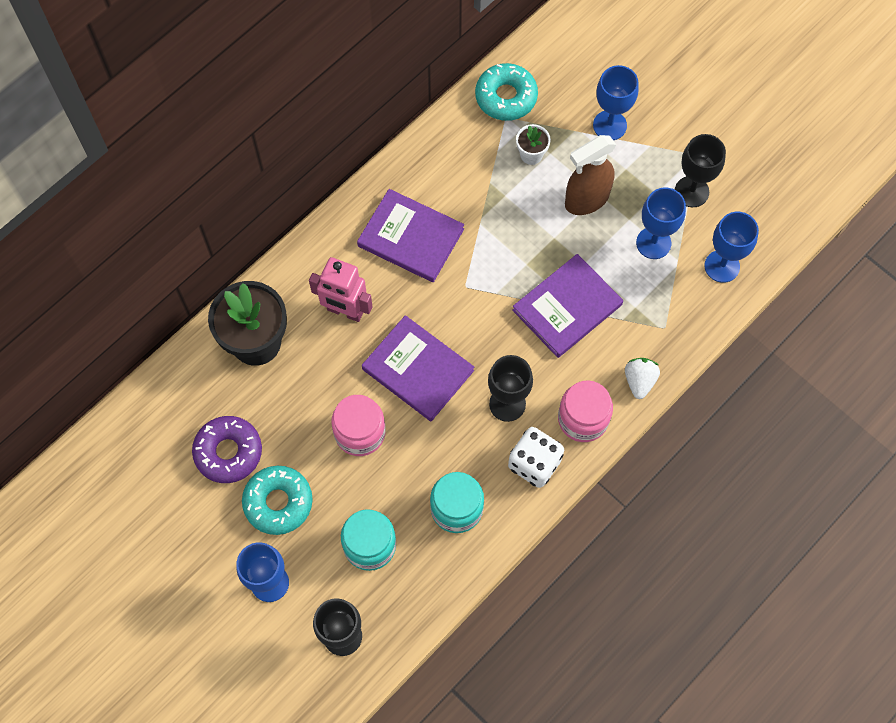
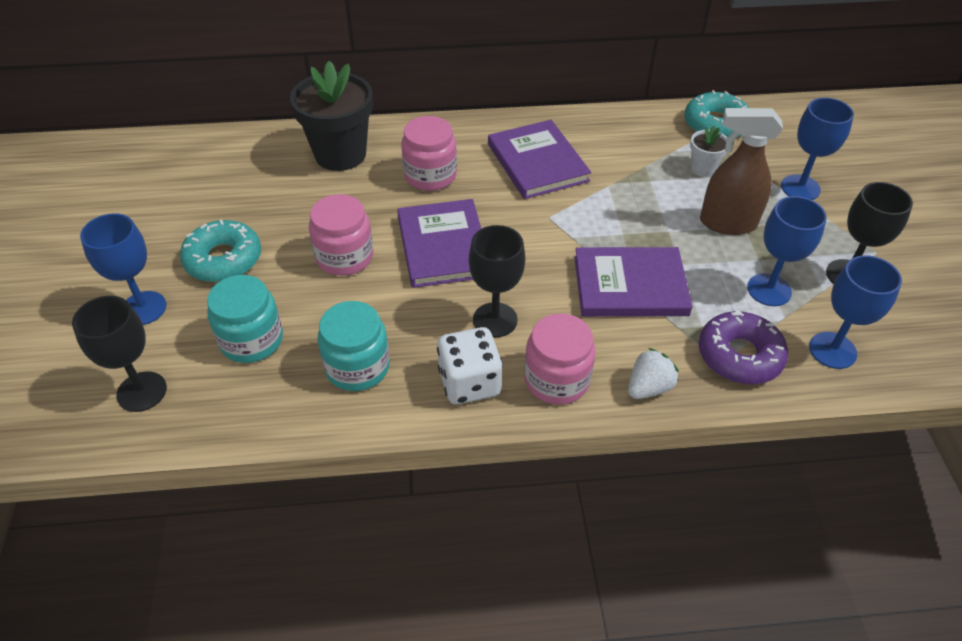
camera: 40 degrees right, 20 degrees down
(228, 452) = (232, 204): purple donut -> purple donut (739, 355)
(345, 311) = (430, 175): pink robot -> pink jar

